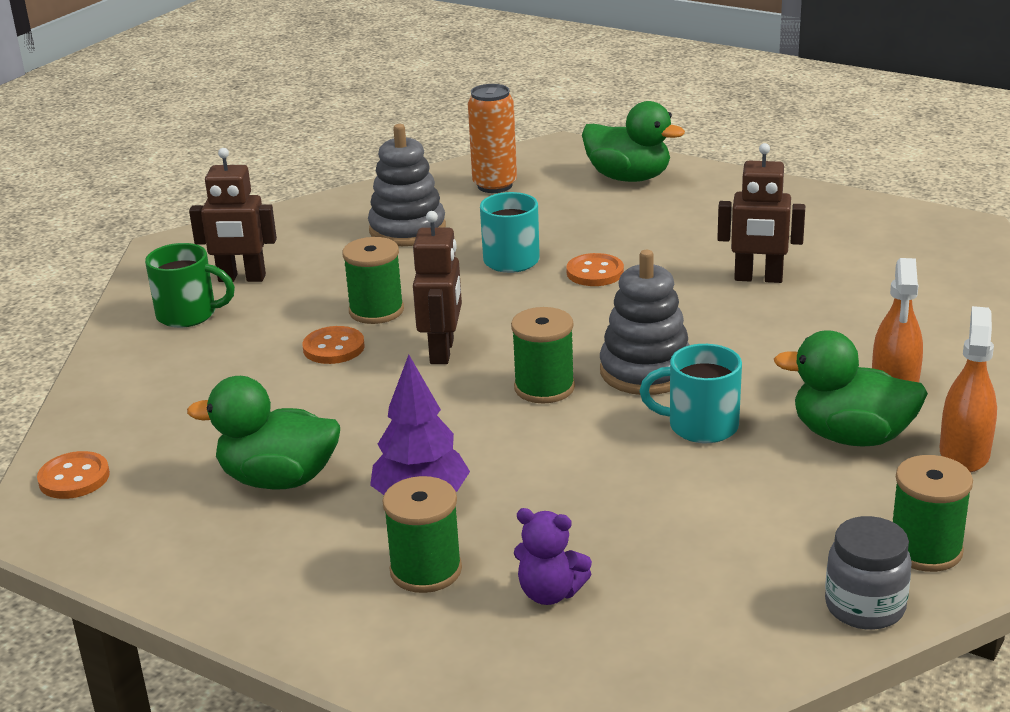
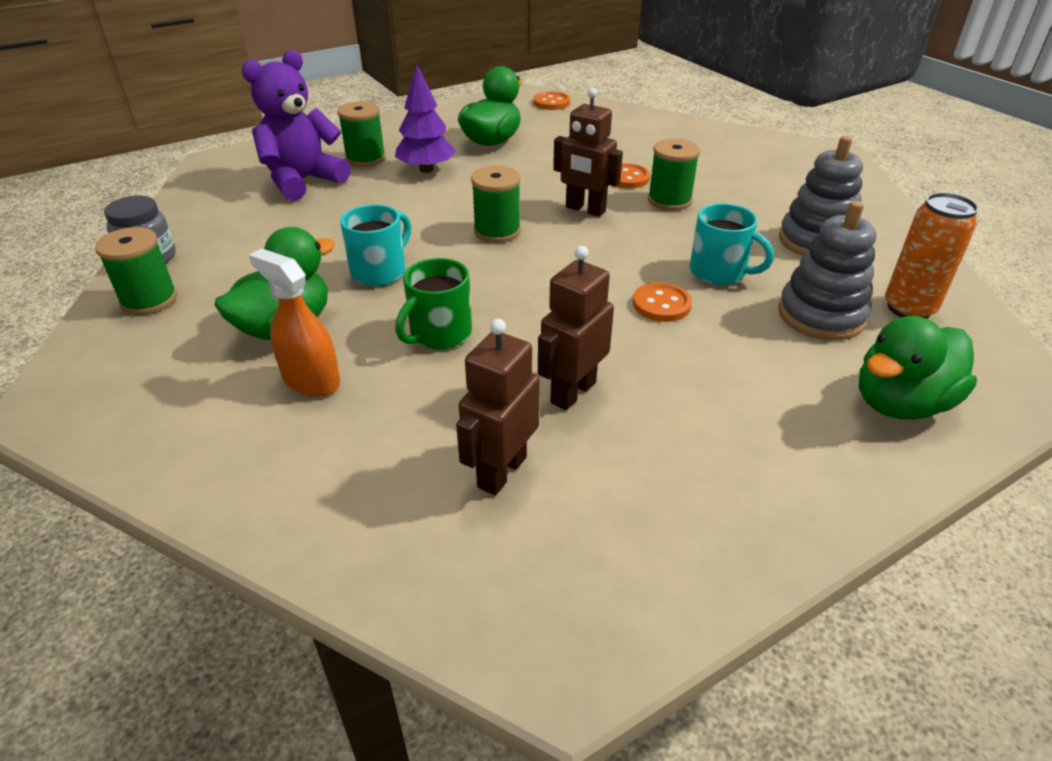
camera: 115 degrees right, 10 degrees up
(189, 315) = (716, 146): green mug -> green mug (439, 334)
(242, 278) = (761, 167): brown robot -> brown robot (501, 472)
(550, 593) = (303, 181): purple teddy bear -> purple teddy bear, size x1.92
(646, 371) = (474, 274): grey stacking toy -> grey stacking toy (821, 315)
(964, 453) = (195, 369): orange spray bottle -> none

